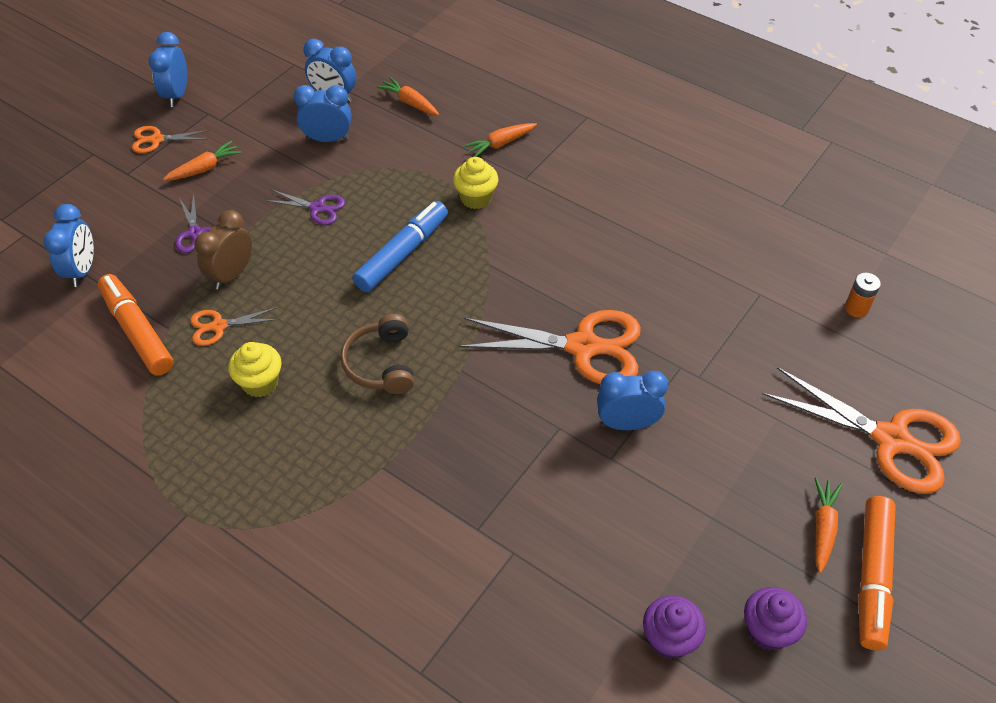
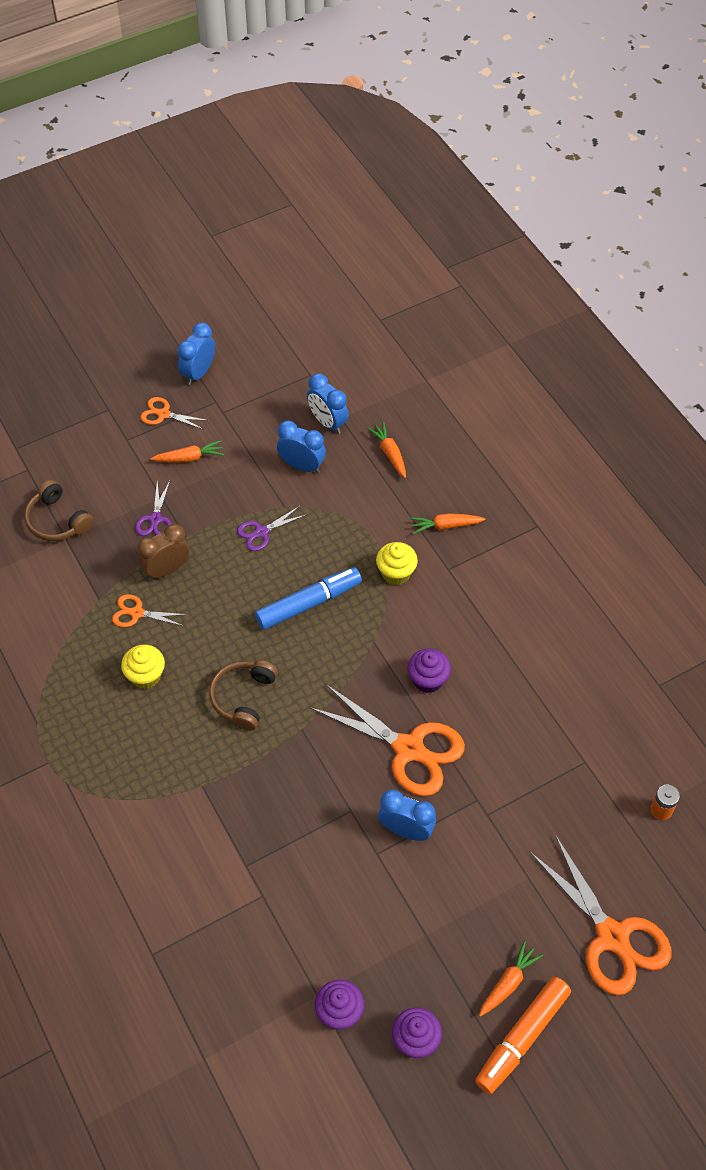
camera: 25 degrees right, 5 degrees up
(82, 270) = (57, 521): blue clock -> brown headphones
(138, 331) = (76, 593): orange marker -> none
(317, 208) = (261, 532): purple scissors -> purple scissors turned 105 degrees clockwise
(564, 278) = (428, 680): none -> purple cupcake

